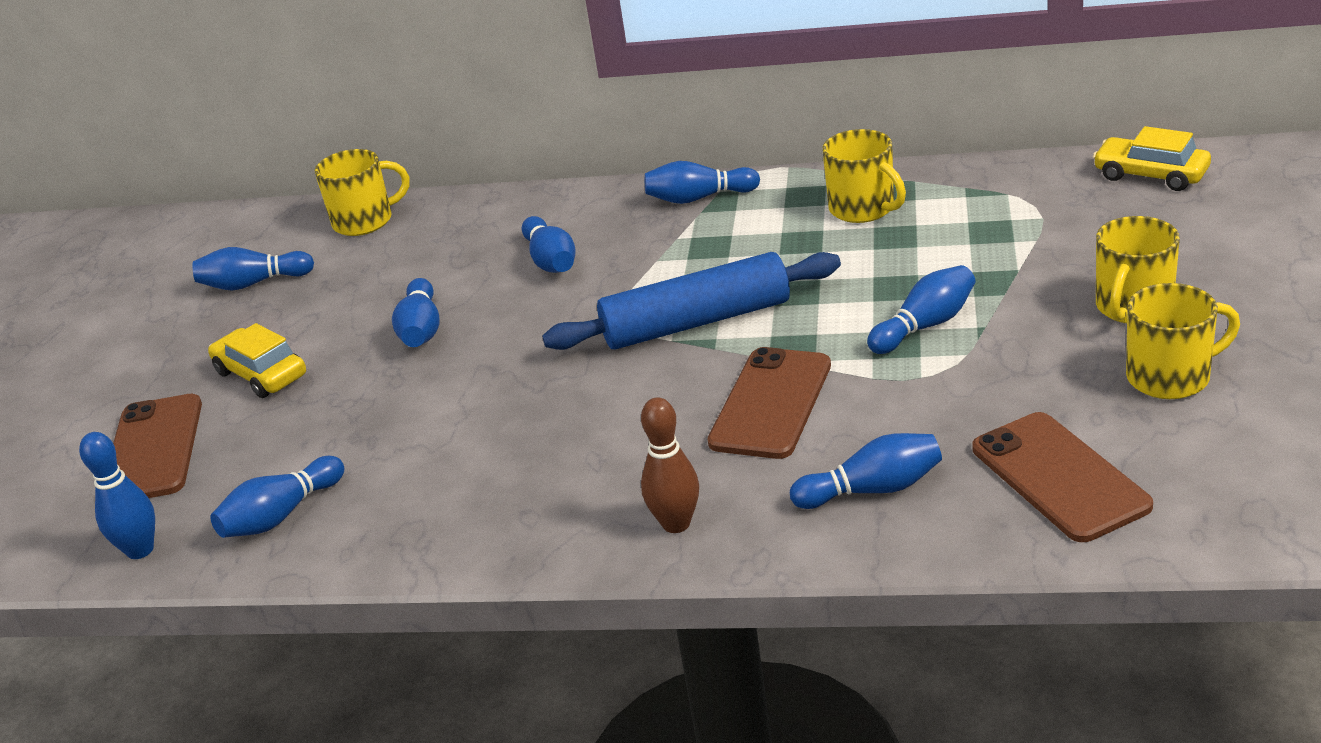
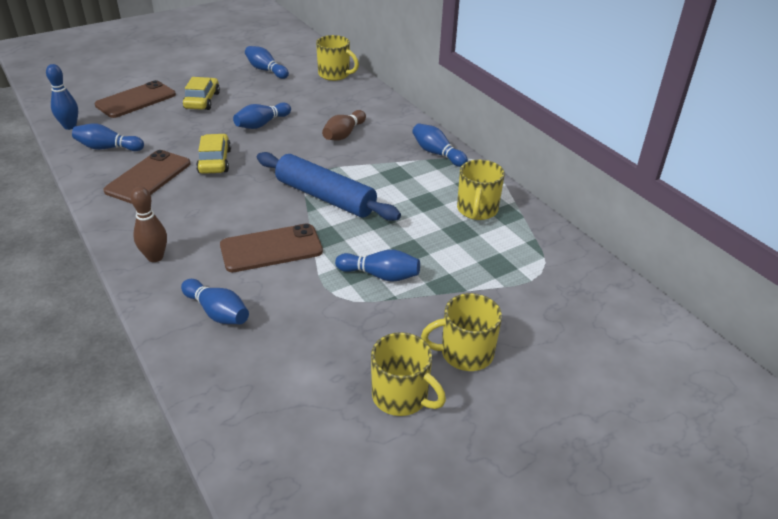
camera: 45 degrees right, 5 degrees up
(551, 261) = (344, 134): blue bowling pin -> brown bowling pin
(1059, 477) = (269, 381): brown phone -> brown phone (148, 177)
(1151, 175) = (625, 309): yellow car -> yellow car (215, 161)

